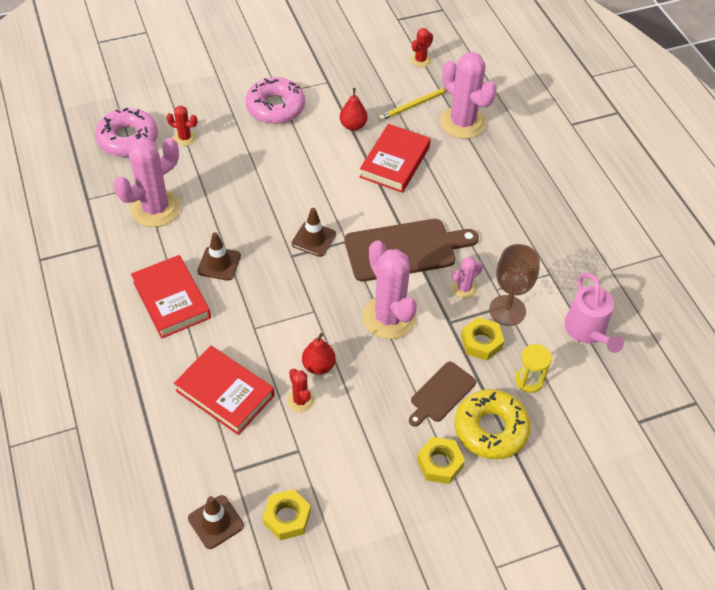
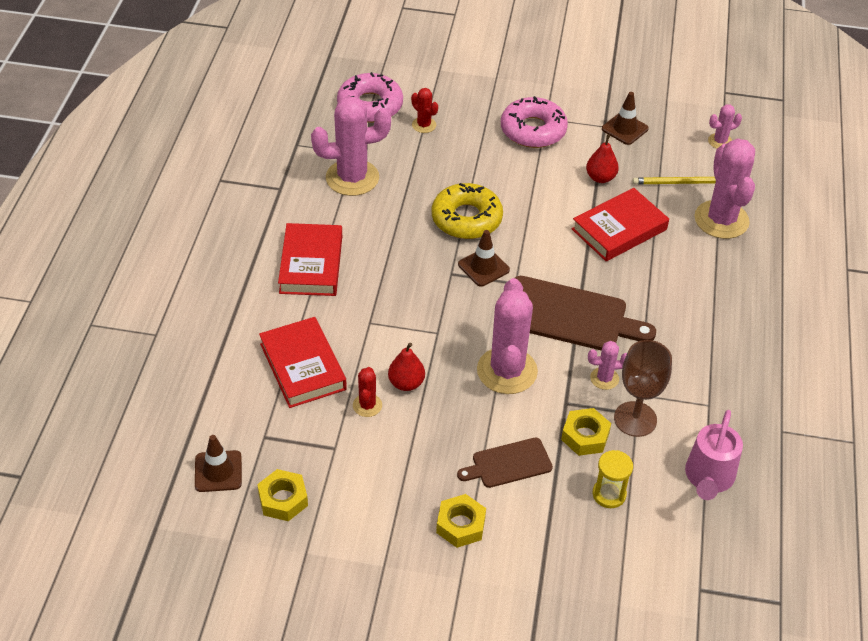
camera: 30 degrees right, 5 degrees down
(219, 263) = (377, 251): brown traffic cone -> brown traffic cone (624, 129)
(420, 60) = (720, 141): red cactus -> pink cactus
(491, 429) = (535, 519): yellow donut -> yellow donut (466, 219)

